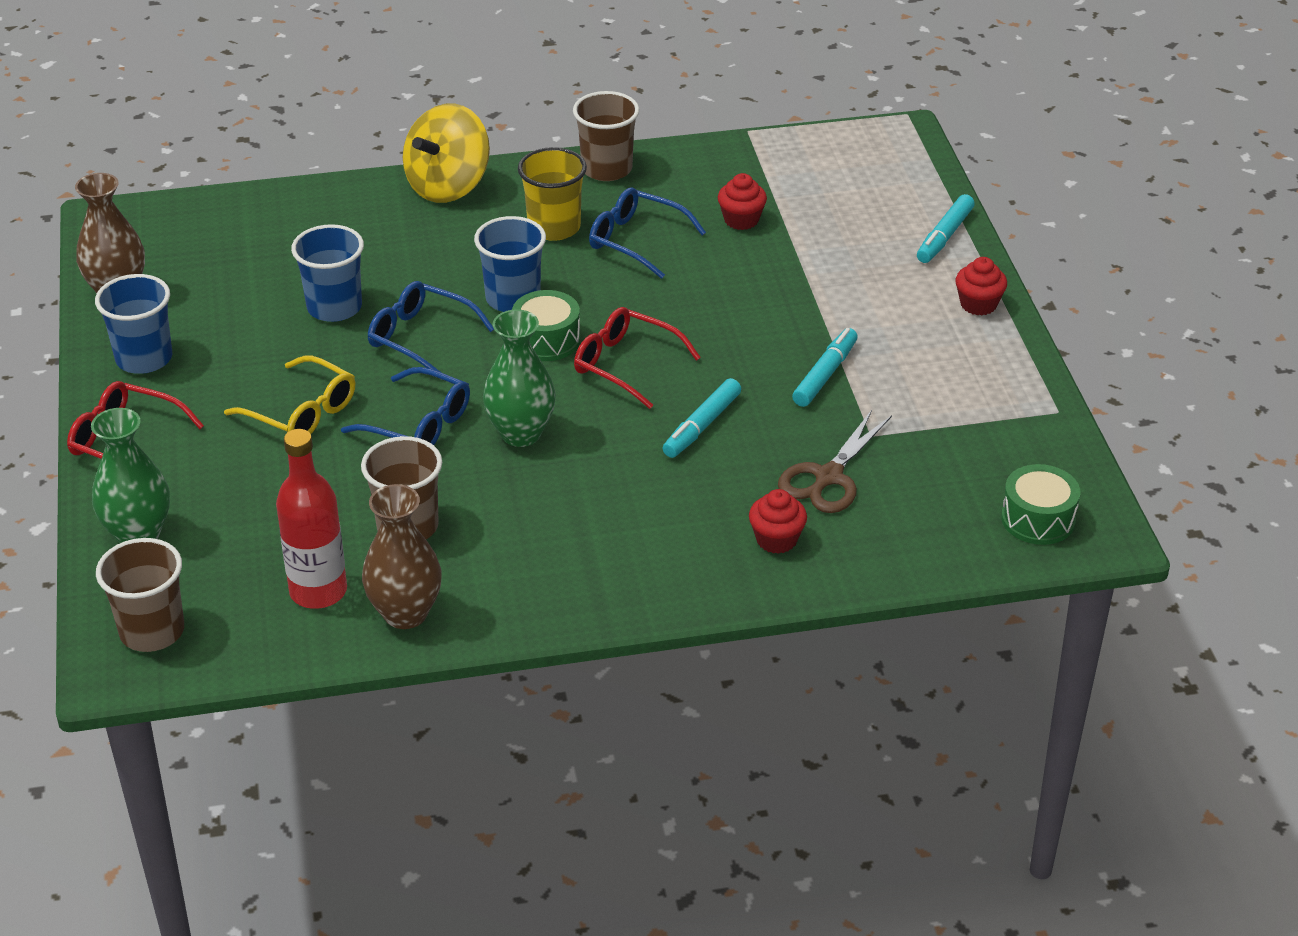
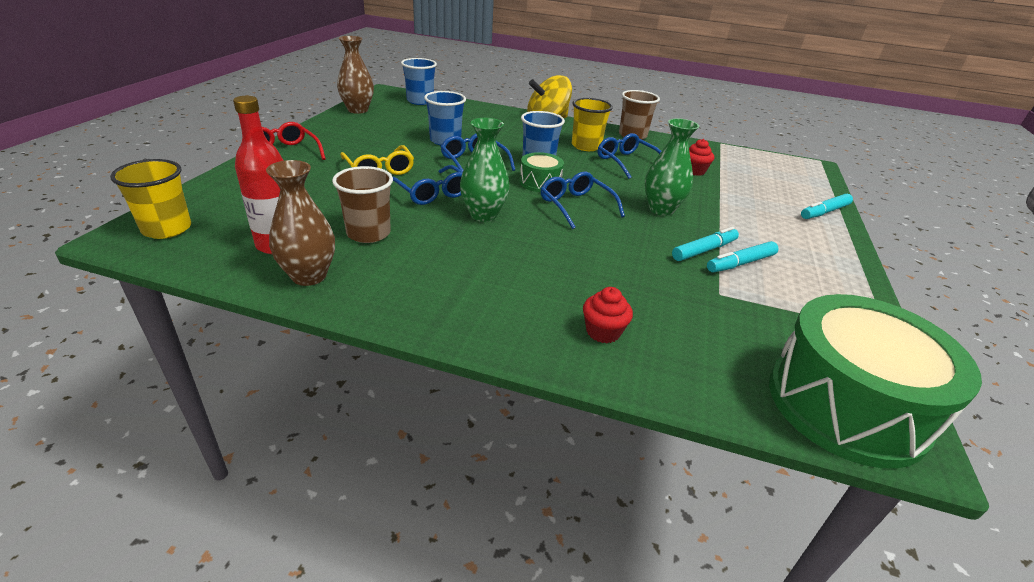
camera: 25 degrees right, 5 degrees down
(138, 535) = (231, 187): green vase -> green vase (661, 209)
(144, 358) = (336, 131): blue cup -> blue cup (420, 101)
(152, 631) = (167, 229): brown cup -> yellow cup
(626, 365) = (576, 206): red glasses -> blue glasses
(702, 426) = (599, 248): turquoise marker -> turquoise marker (741, 263)
(828, 477) = (671, 307): brown scissors -> none
(978, 304) = (837, 250): red cupcake -> none
(1038, 519) = (846, 405): green drum -> green drum, size x2.12

